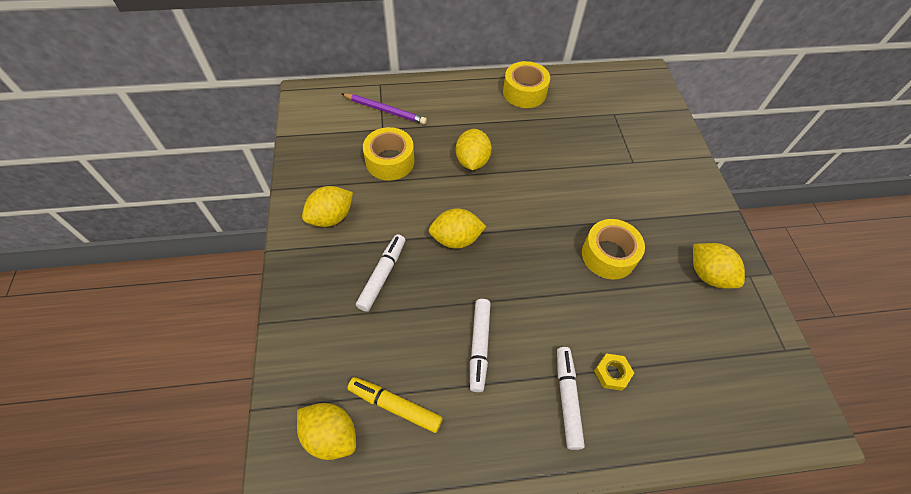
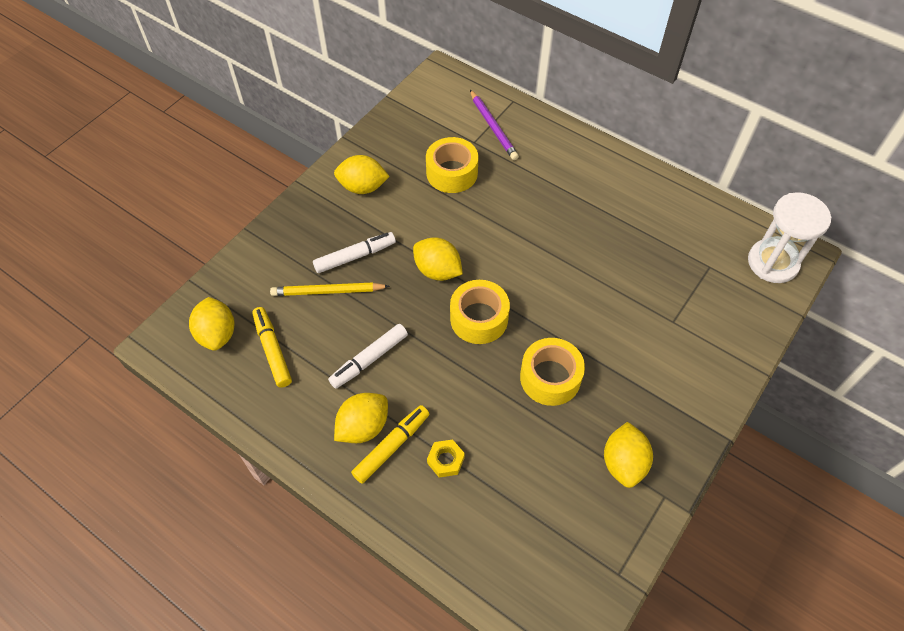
camera: 45 degrees right, 0 degrees up
(390, 319) = (328, 291): none -> yellow pencil
(472, 161) = (520, 218): yellow lemon -> yellow lemon (363, 427)
(524, 92) = (640, 189): yellow tape -> yellow tape (479, 318)
(567, 398) = (391, 446): white marker -> yellow marker
(641, 89) = (772, 263): none -> white hourglass

